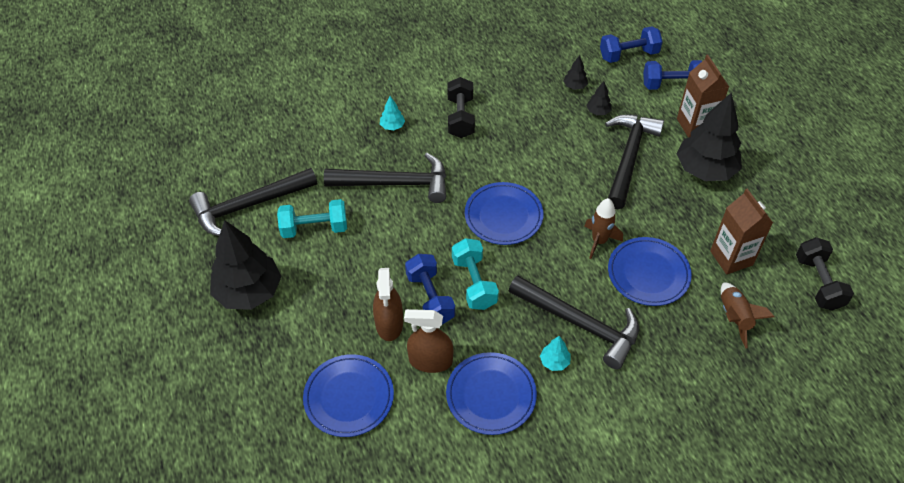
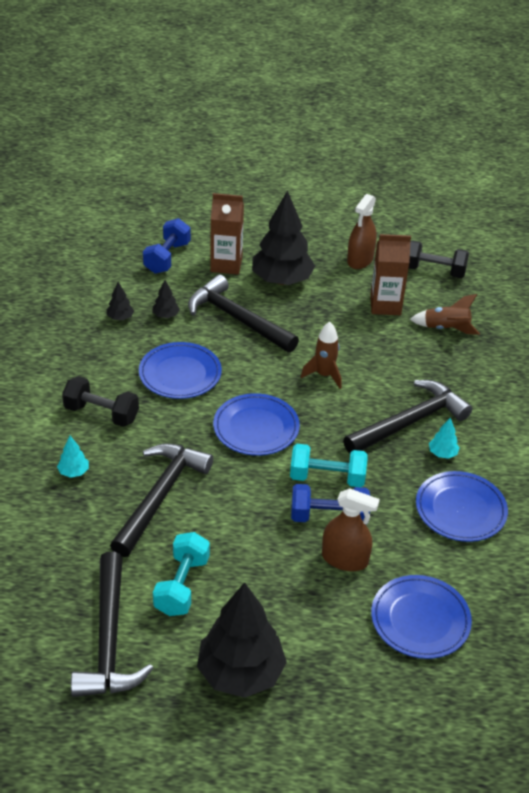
camera: 70 degrees left, 10 degrees down
(430, 361) = (404, 541): brown spray bottle -> brown spray bottle (360, 260)
(628, 55) = (106, 268): blue dumbbell -> none
(648, 273) = (376, 359): blue plate -> blue plate (180, 374)

